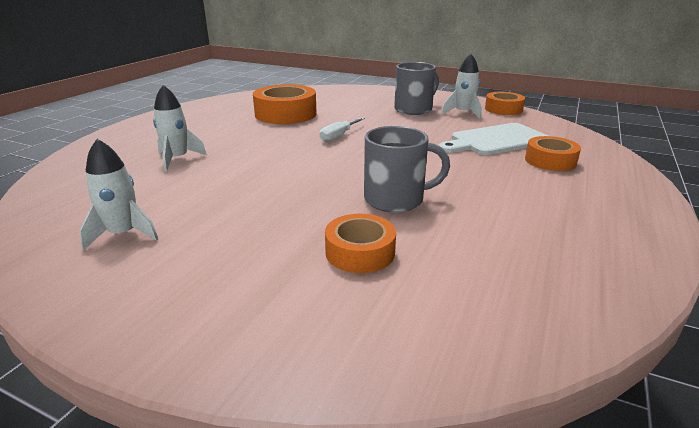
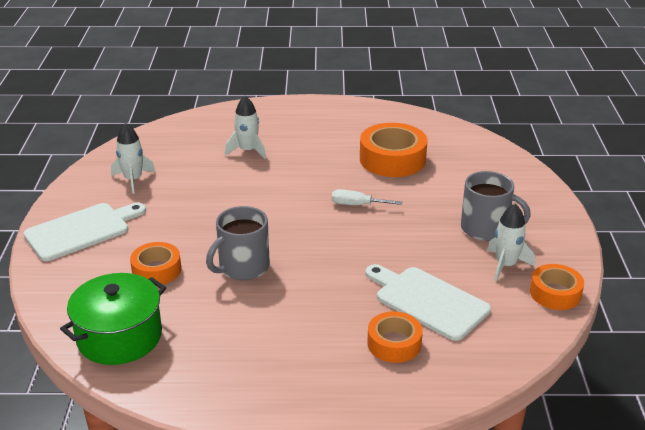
camera: 65 degrees right, 5 degrees up
(196, 301) = (82, 230): none -> white cutting board
(396, 199) = (242, 267): grey mug -> grey mug turned 75 degrees clockwise
(499, 308) = (119, 337): none -> green pot

